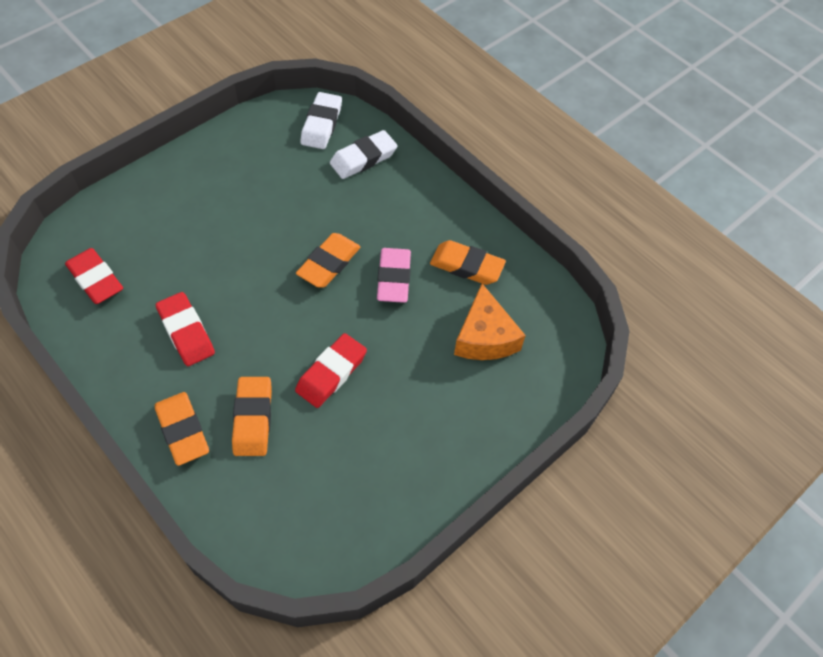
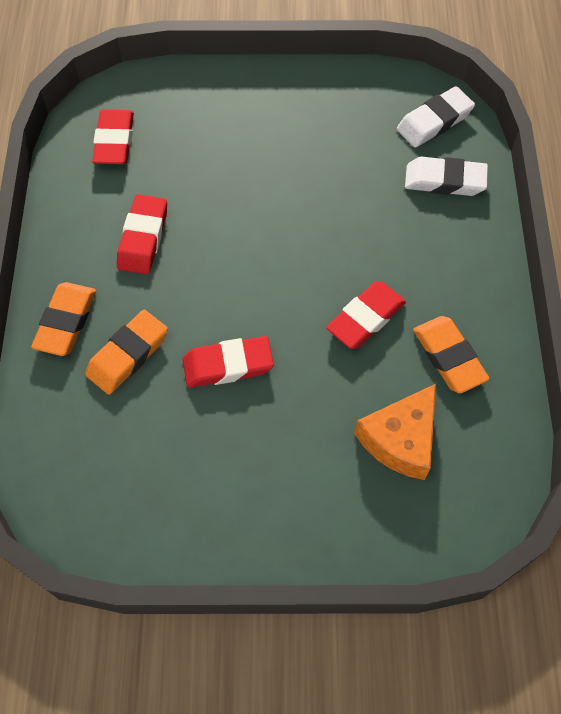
camera: 45 degrees right, 5 degrees up
(329, 263) = (318, 262): orange eraser -> none
(394, 278) = (365, 318): pink eraser -> red eraser

